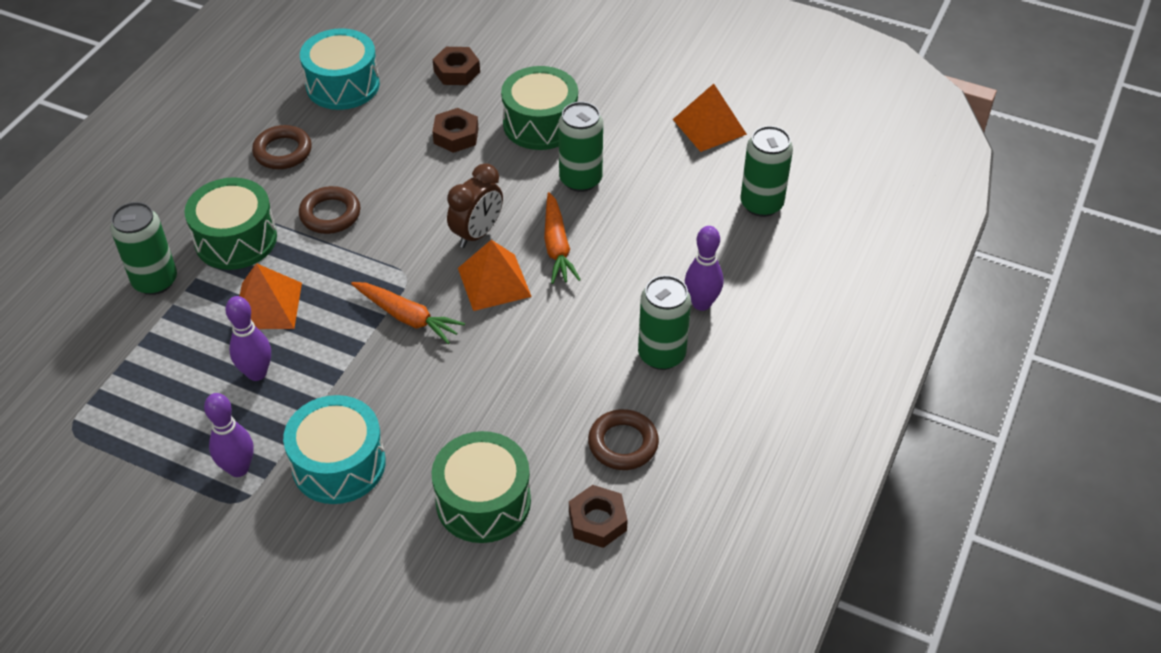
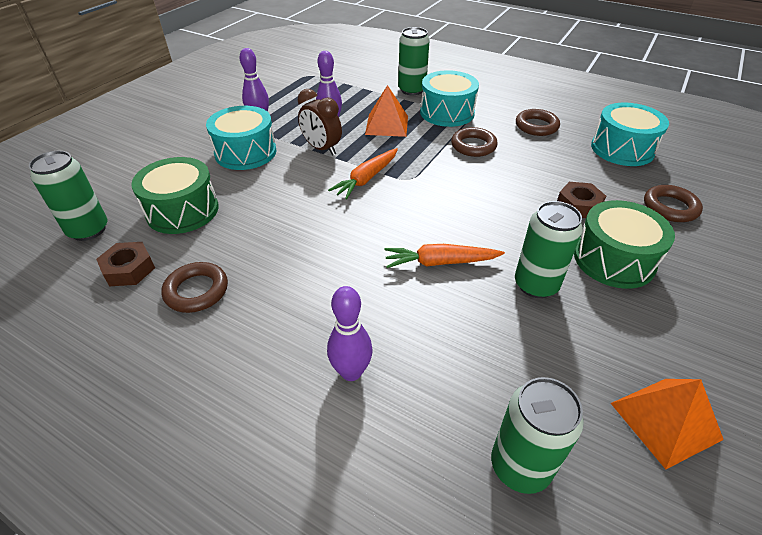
camera: 95 degrees right, 5 degrees down
(236, 239) = (447, 112): green drum -> turquoise drum
(456, 71) = (670, 207): brown nut -> brown ring
(477, 233) = (455, 214): brown clock -> brown clock (322, 149)
(494, 282) = (398, 222): orange pyramid -> none
(661, 355) = (289, 329): green can -> green can (88, 230)

